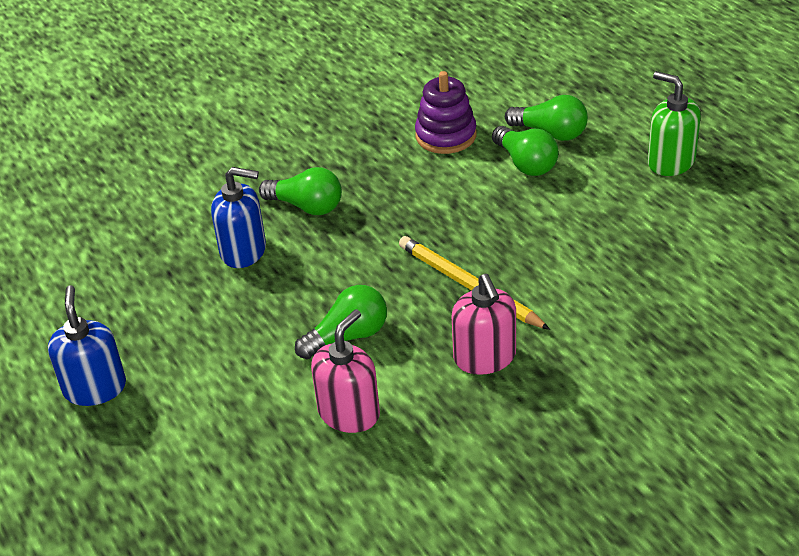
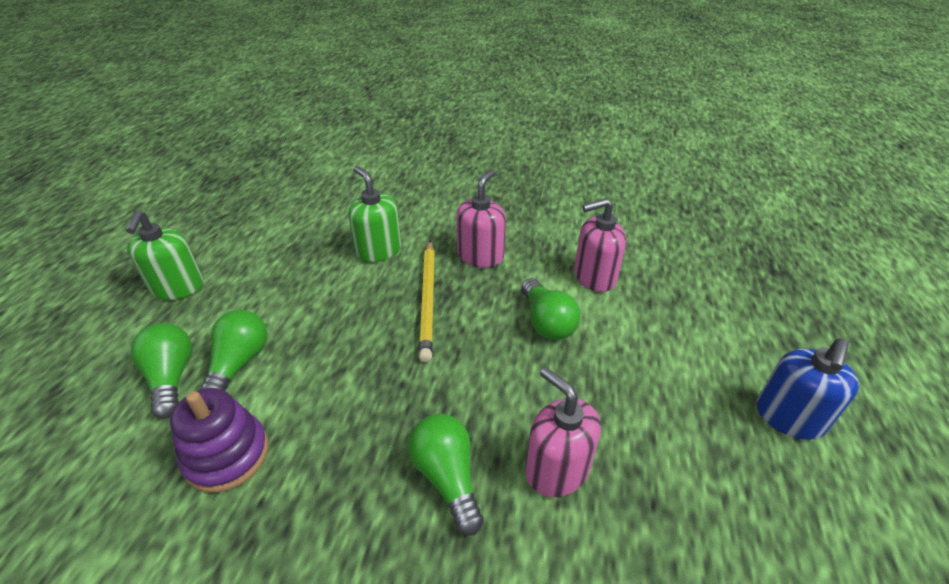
camera: 140 degrees left, 0 degrees up
(244, 251) = (557, 469): blue soap dispenser -> pink soap dispenser
(348, 336) = (546, 322): green light bulb -> green light bulb turned 120 degrees counterclockwise
(584, 295) = (378, 250): none -> green soap dispenser

